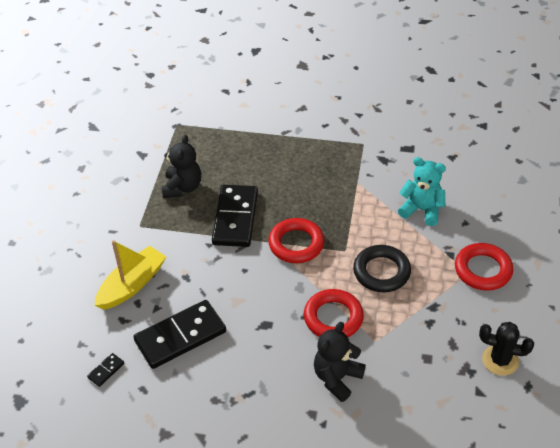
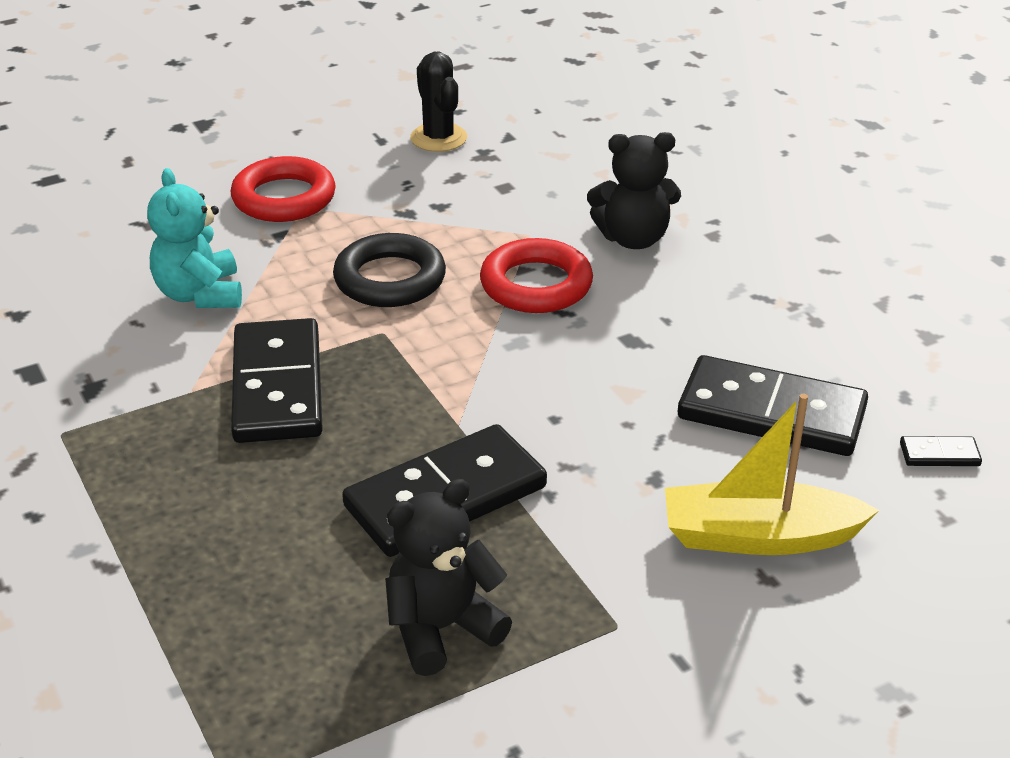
camera: 130 degrees left, 10 degrees down
(296, 244) = (427, 390): red ring -> none
(338, 205) = (278, 387): none -> black domino

